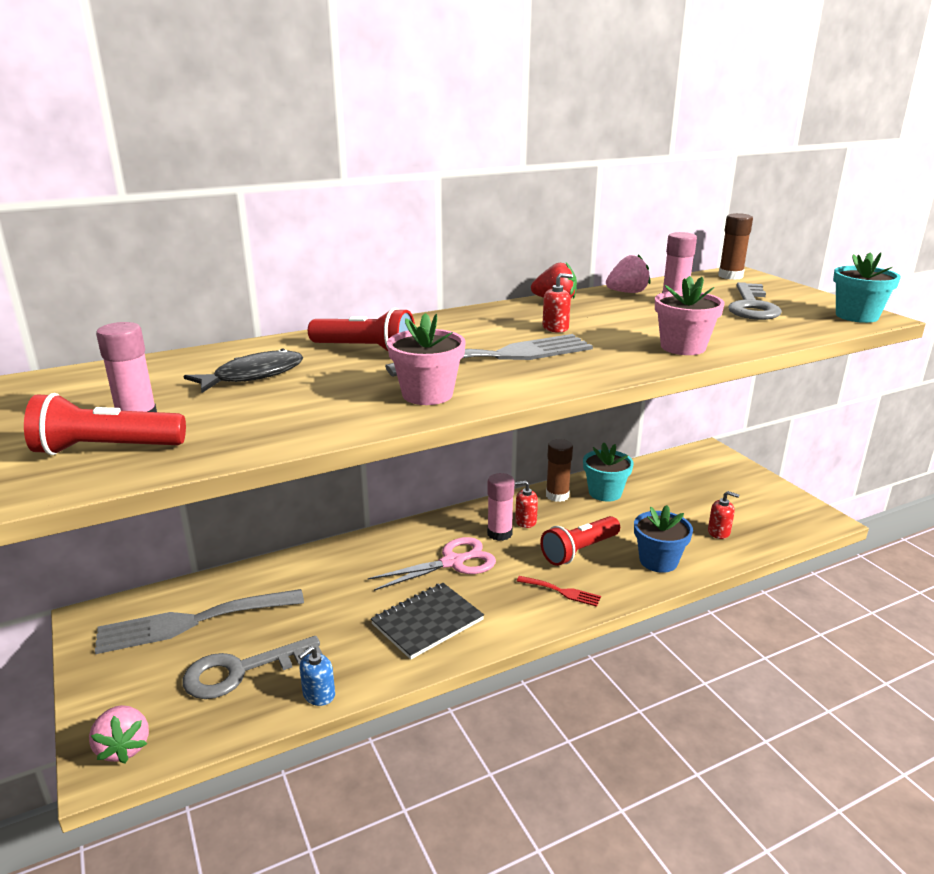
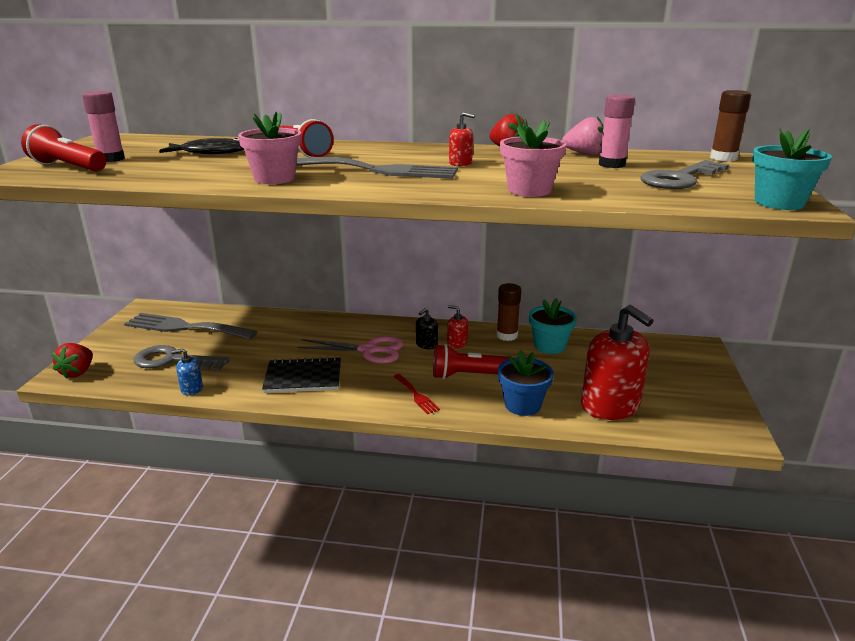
camera: 35 degrees right, 0 degrees up
(124, 747) = (78, 372): pink strawberry -> red strawberry
(499, 533) = (426, 345): pink glue stick -> black soap dispenser
(719, 532) = (610, 405): red soap dispenser -> red soap dispenser, size x2.32

